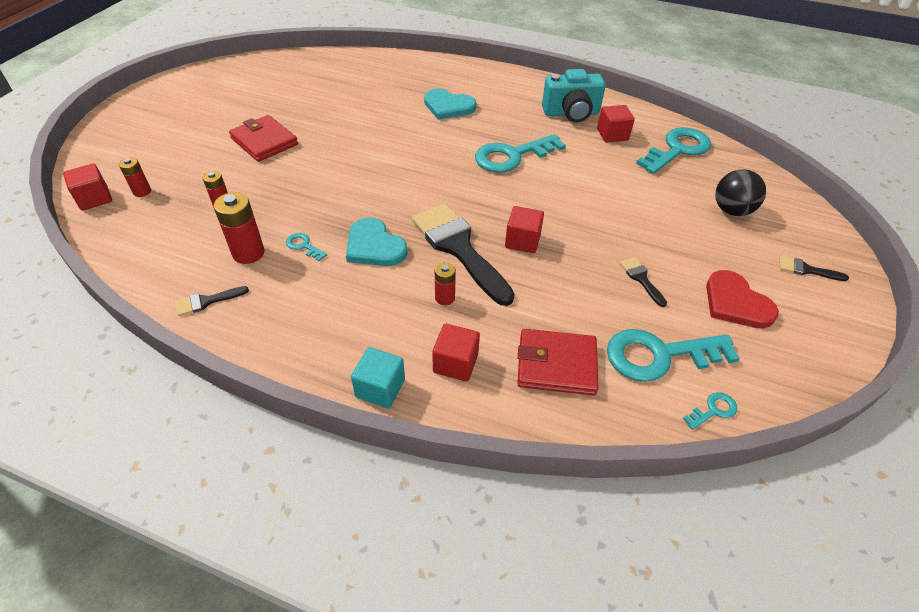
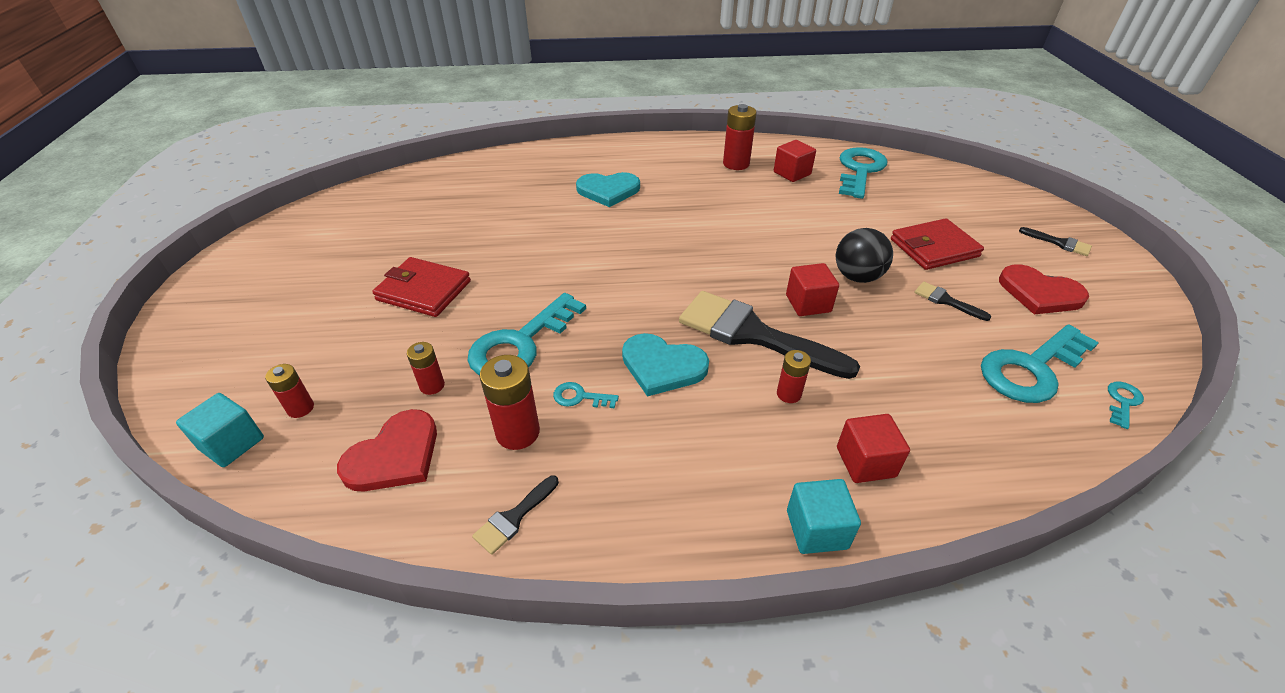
camera: 25 degrees left, 5 degrees down
(94, 198) = (232, 443): red cube -> turquoise cube
(171, 239) = (395, 455): none -> red heart
(512, 156) = (719, 221): turquoise key -> turquoise key (520, 344)
(556, 364) = (958, 418): red wallet -> red wallet (934, 248)
(571, 113) = (736, 164): turquoise camera -> red battery
(731, 210) = (954, 211): black ball -> black ball (857, 277)
(806, 270) = (1059, 243): black brush -> black brush turned 135 degrees counterclockwise

